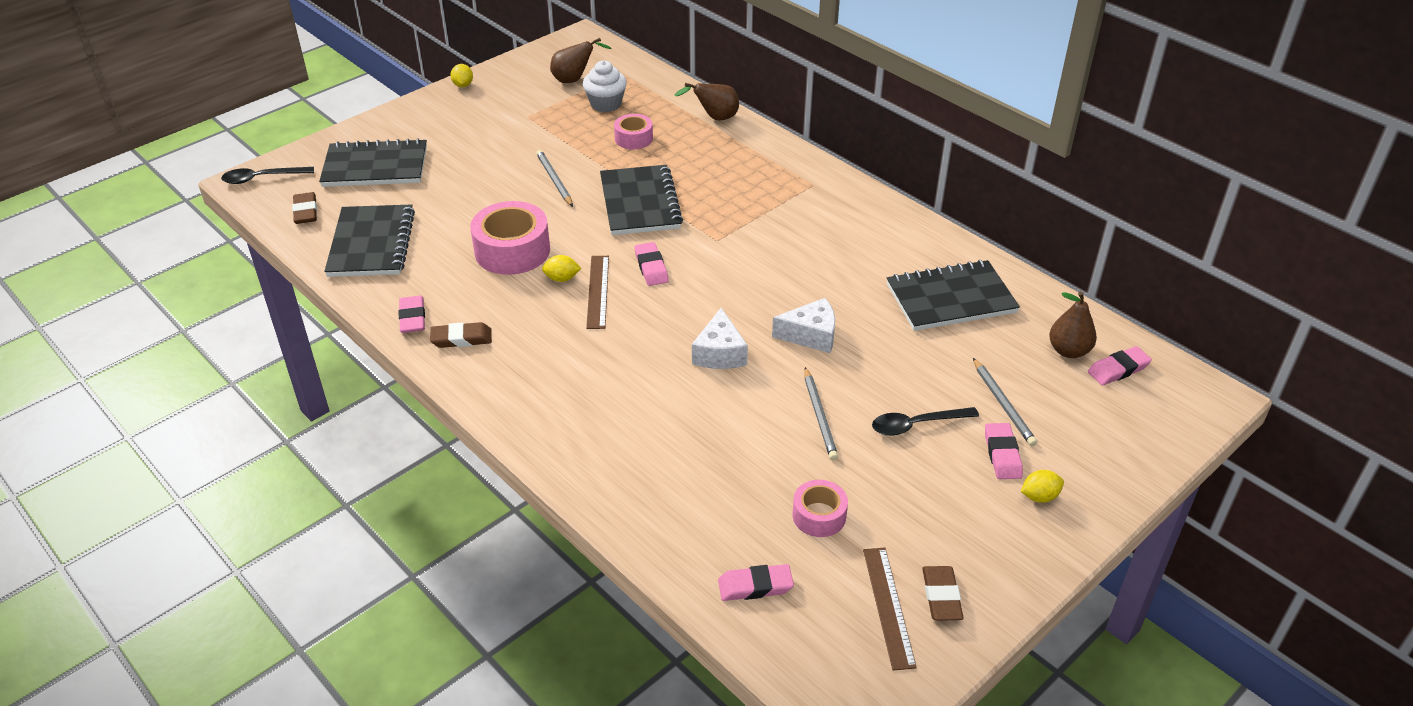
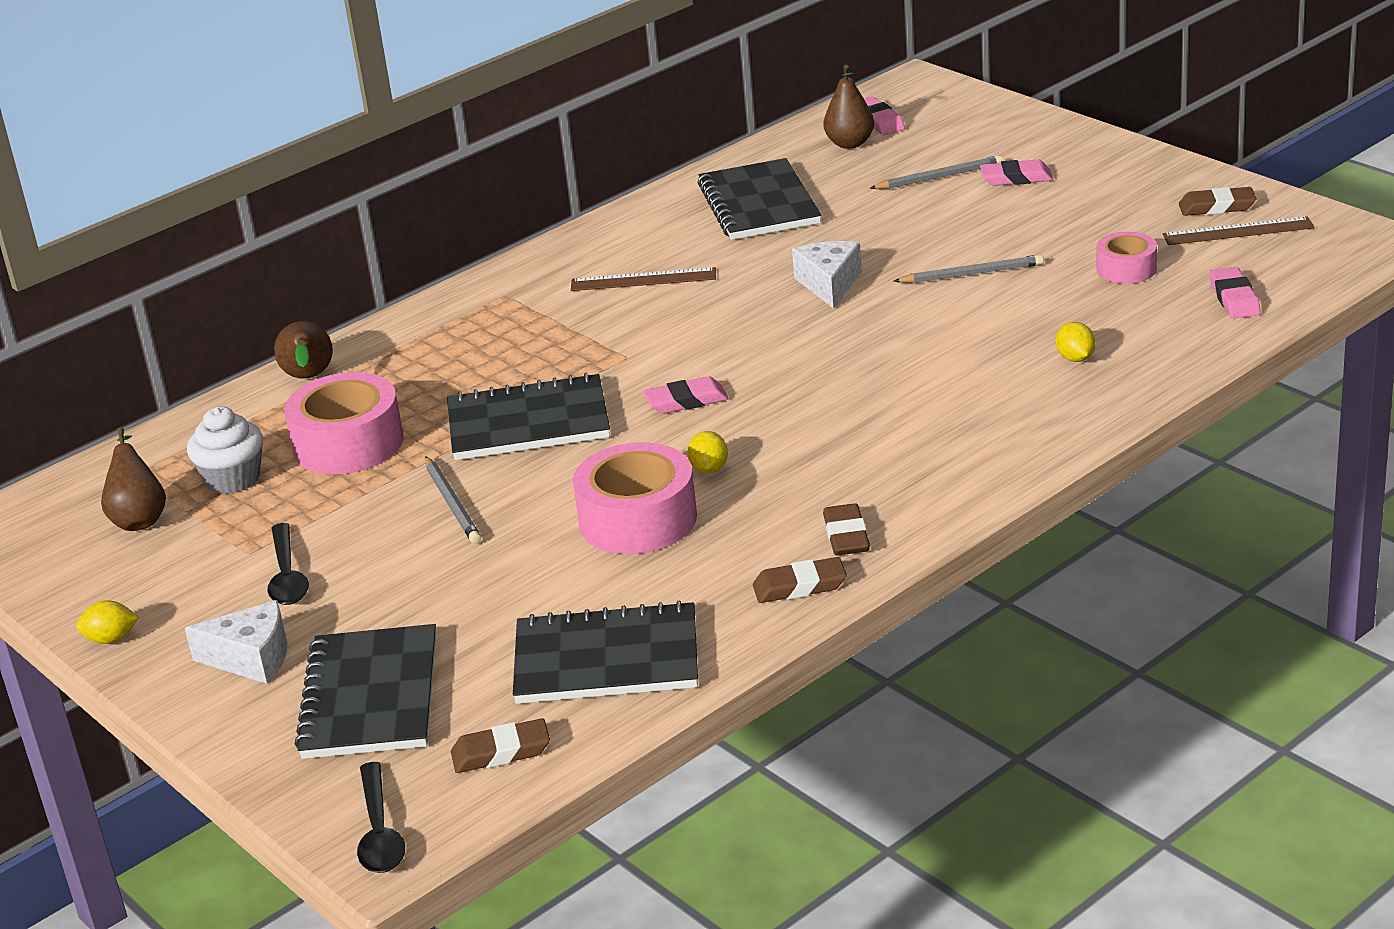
camera: 85 degrees left, 10 degrees down
(412, 318) = (800, 586): pink eraser -> brown eraser
(554, 180) = (452, 503): grey pencil -> grey pencil turned 90 degrees counterclockwise
(597, 291) = (739, 437): brown ruler -> brown ruler (643, 280)
(633, 138) = (348, 443): pink tape -> pink tape, size x1.75
(720, 353) = (866, 340): white cheese -> white cheese (252, 658)
(916, 425) = (978, 221): black spoon -> black spoon (287, 576)
(1039, 496) = (1072, 161): yellow lemon -> yellow lemon (1075, 358)

